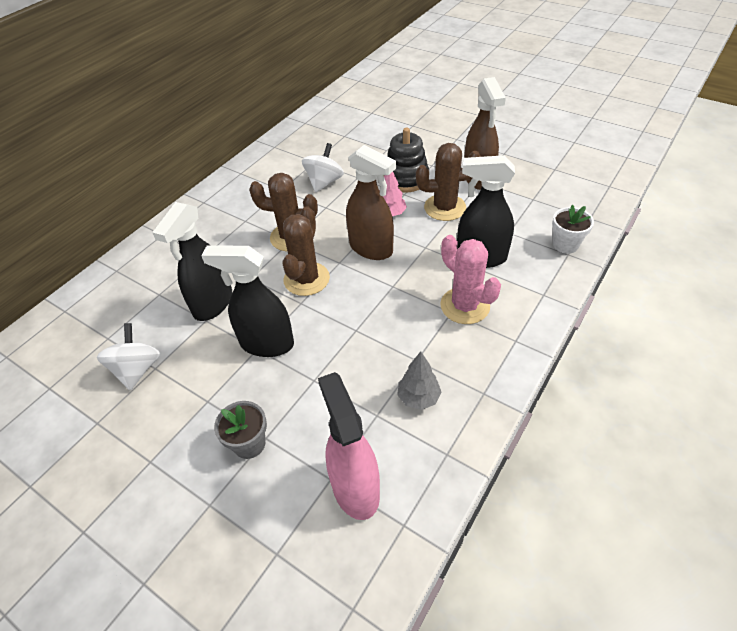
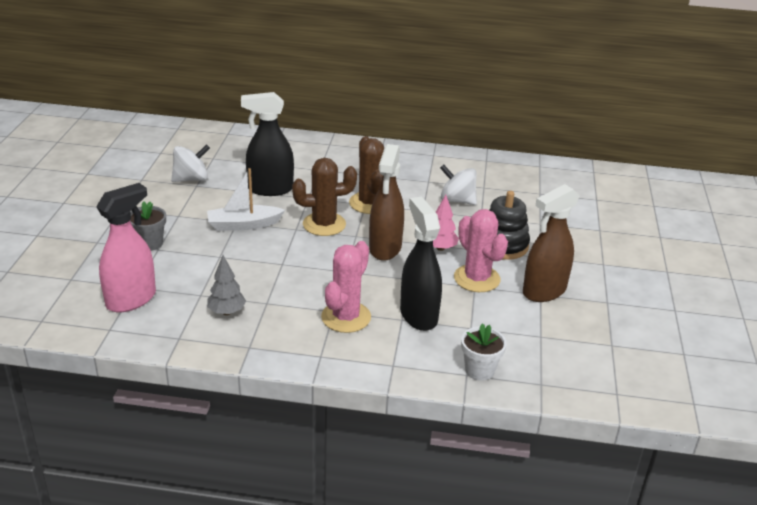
camera: 60 degrees right, 15 degrees down
(266, 344) = (243, 225): black spray bottle -> white boat
(324, 182) = (457, 200): white spinning top -> white spinning top turned 150 degrees counterclockwise
(445, 207) = (476, 279): brown cactus -> pink cactus

